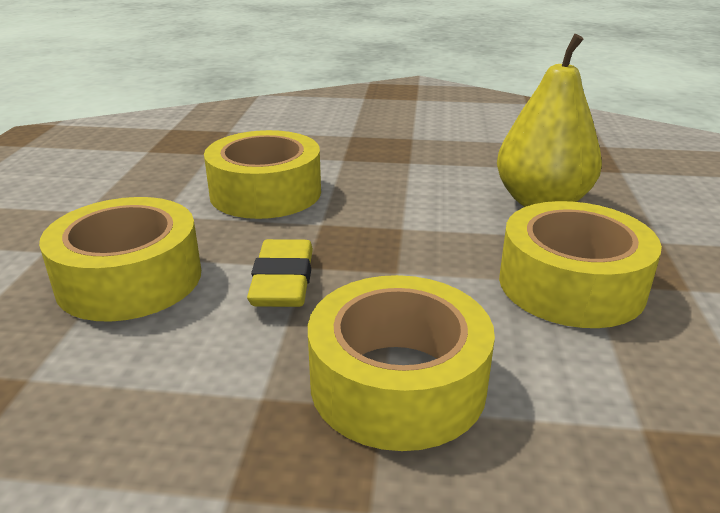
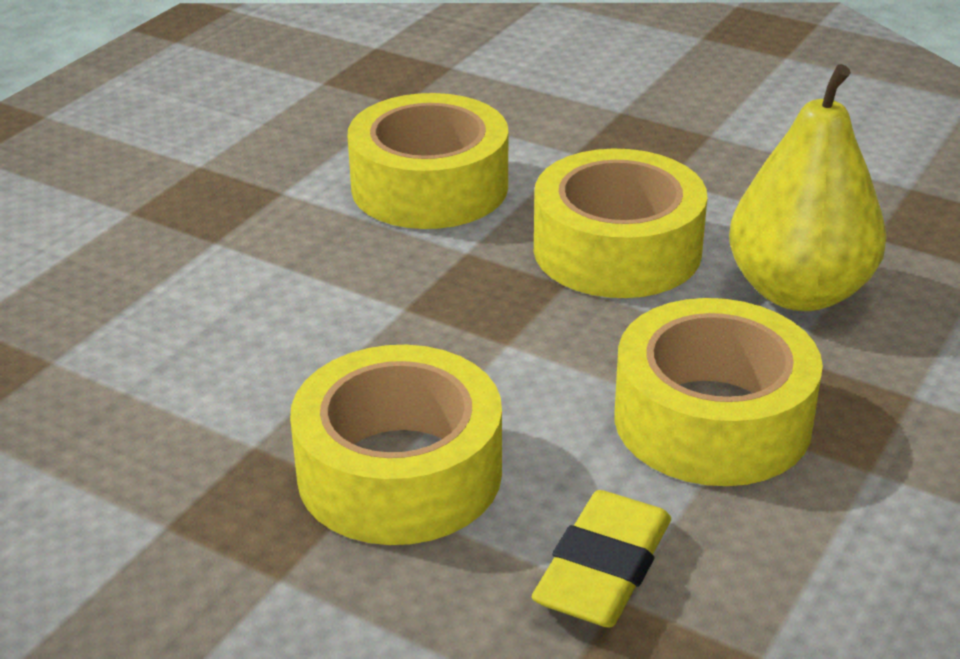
camera: 25 degrees right, 5 degrees up
(130, 279) = (200, 273): yellow tape -> yellow tape (617, 250)
(283, 281) = (364, 320): yellow eraser -> yellow eraser (603, 569)

